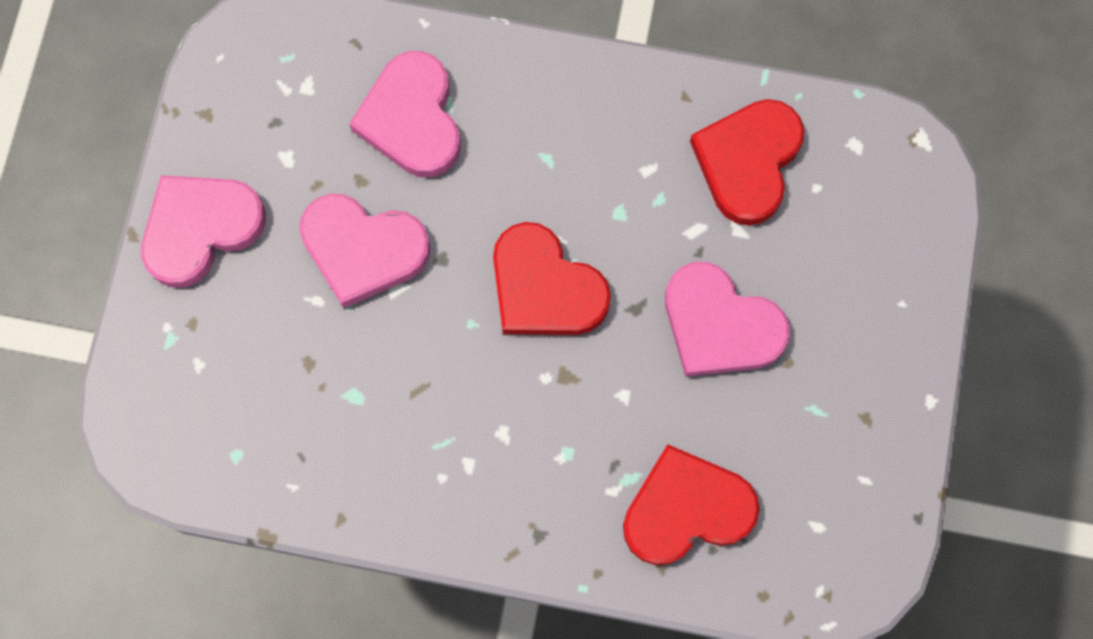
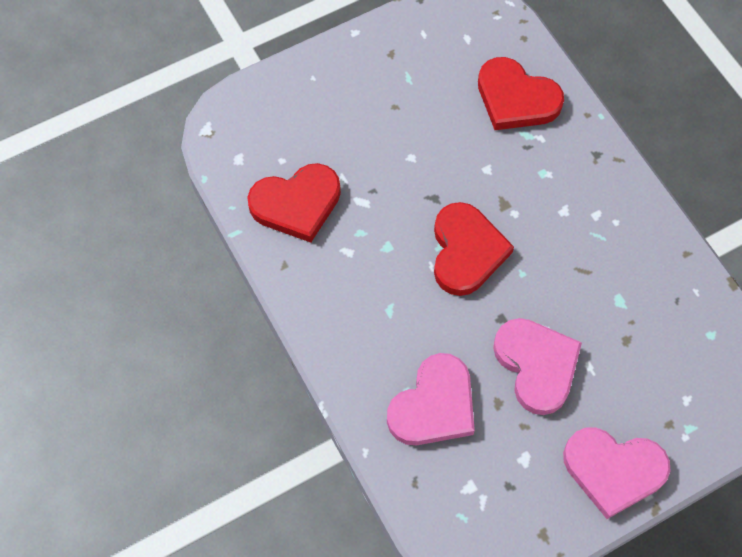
camera: 130 degrees left, 10 degrees down
(720, 325) = (405, 151): pink heart -> none

